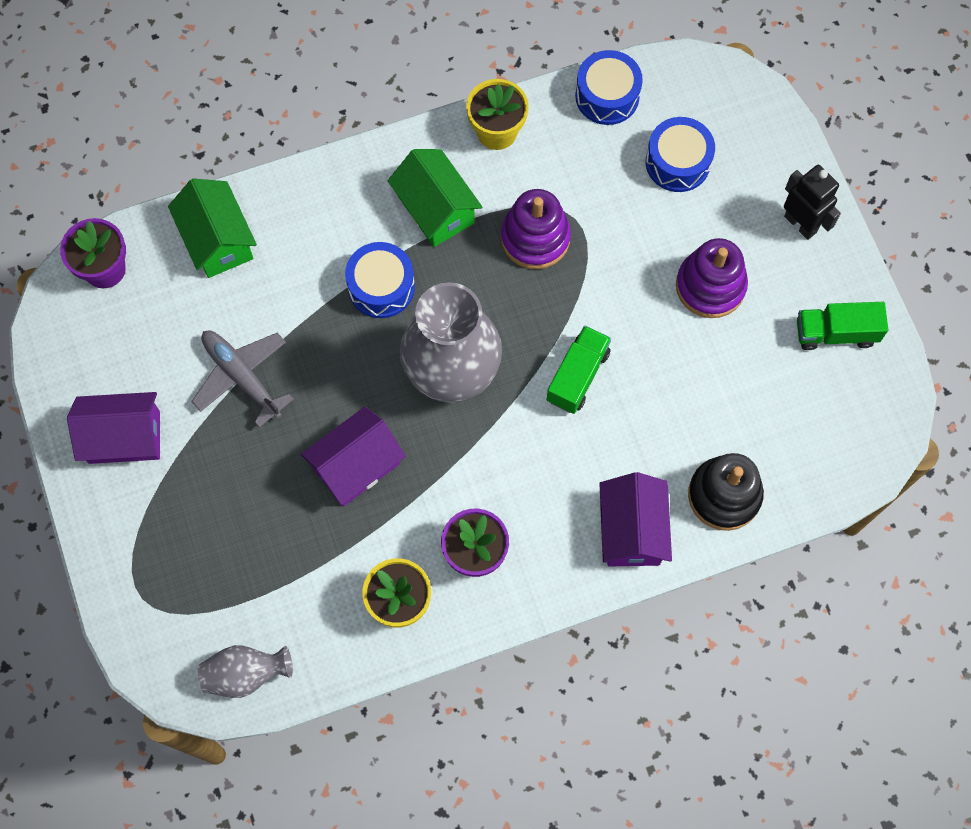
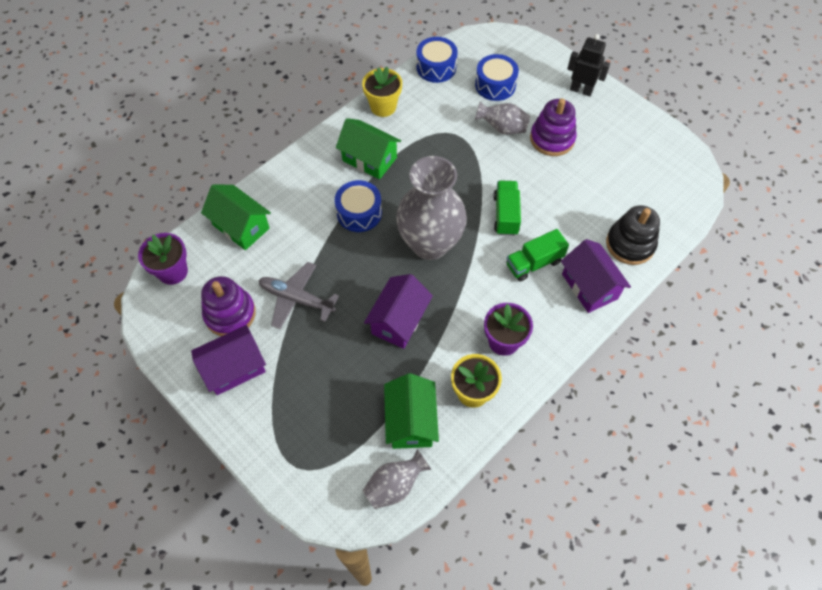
camera: 25 degrees left, 10 degrees down
(304, 604) = (411, 421): none -> green house
(535, 238) = (437, 152): purple stacking toy -> purple stacking toy (230, 314)
(648, 238) = (502, 128): none -> grey vase
(836, 333) = (635, 136): green truck -> green truck (534, 263)

